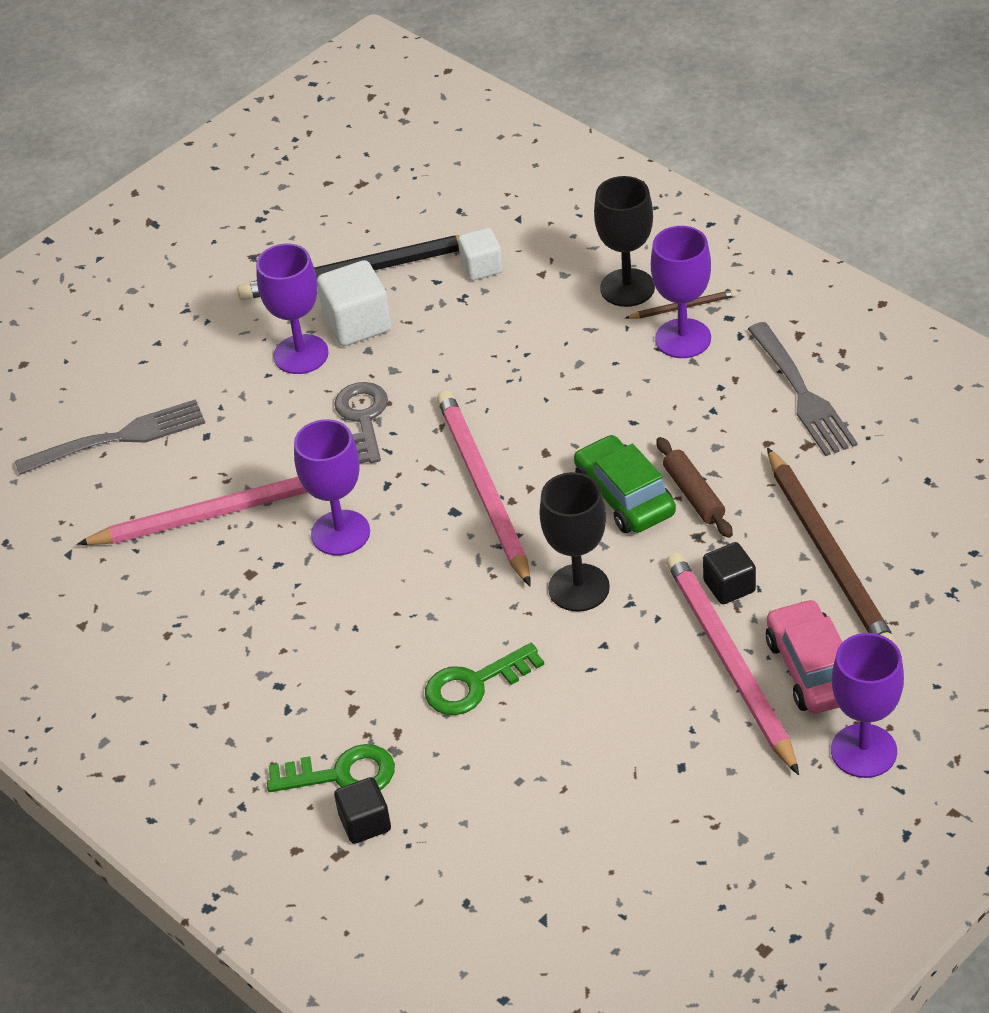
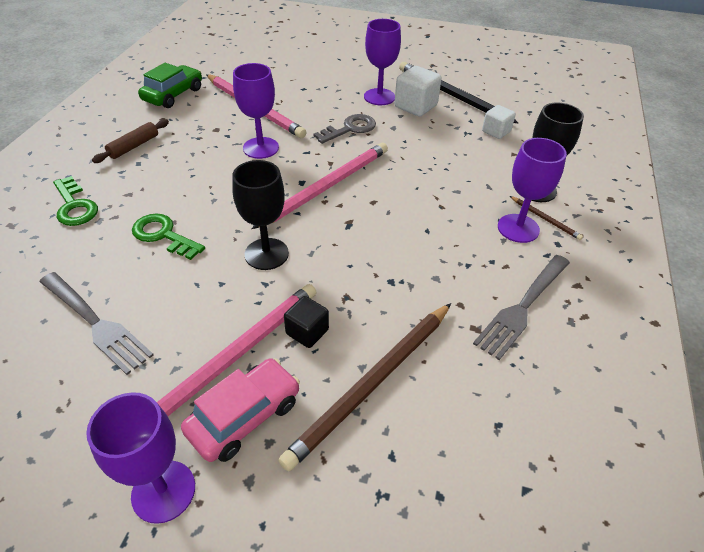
camera: 55 degrees right, 0 degrees up
(118, 438) = (285, 67): grey fork -> grey fork (95, 323)
(365, 823) = (36, 227): black cube -> none
(624, 497) = (359, 248): green car -> green car (173, 95)
(694, 495) = (383, 282): brown rolling pin -> brown rolling pin (134, 146)

